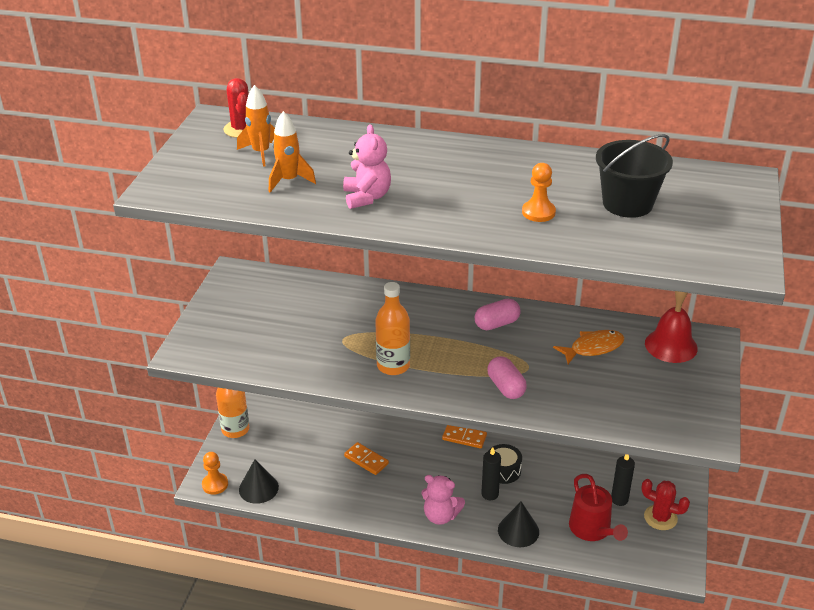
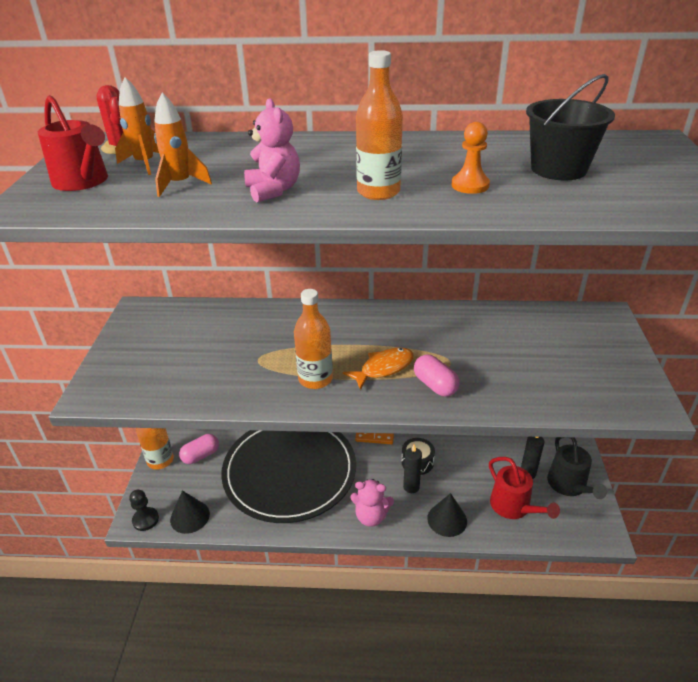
camera: 10 degrees left, 0 degrees up
(207, 167) = (83, 181): none -> red watering can
(215, 484) = (145, 520): orange pawn -> black pawn
(366, 460) = (289, 471): orange domino -> black plate
(456, 210) = (378, 192): none -> orange bottle
(497, 324) = (406, 325): pink capsule -> pink capsule (201, 455)
(593, 348) = (504, 336): orange fish -> orange fish (383, 368)
(660, 518) = (569, 485): red cactus -> black watering can
(671, 345) = (574, 324): red bell -> none

